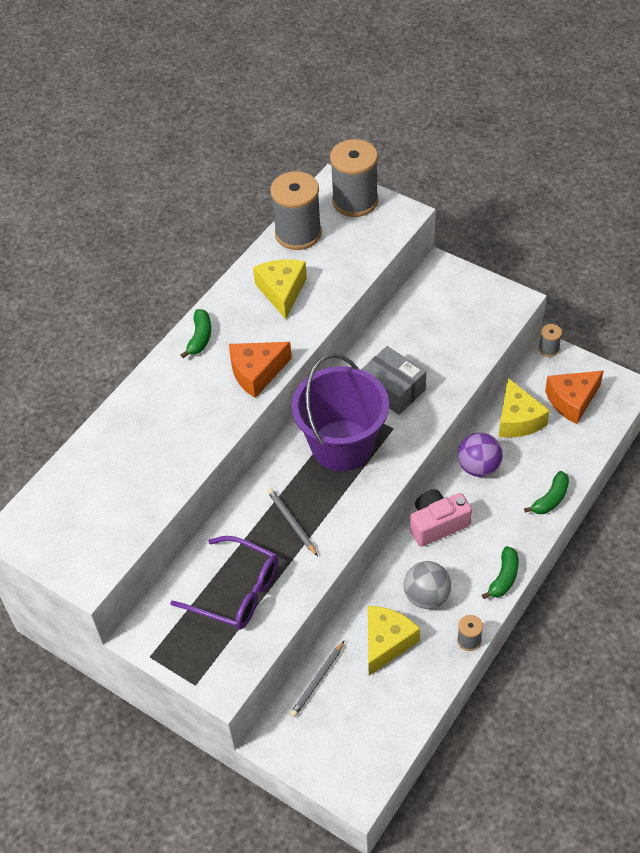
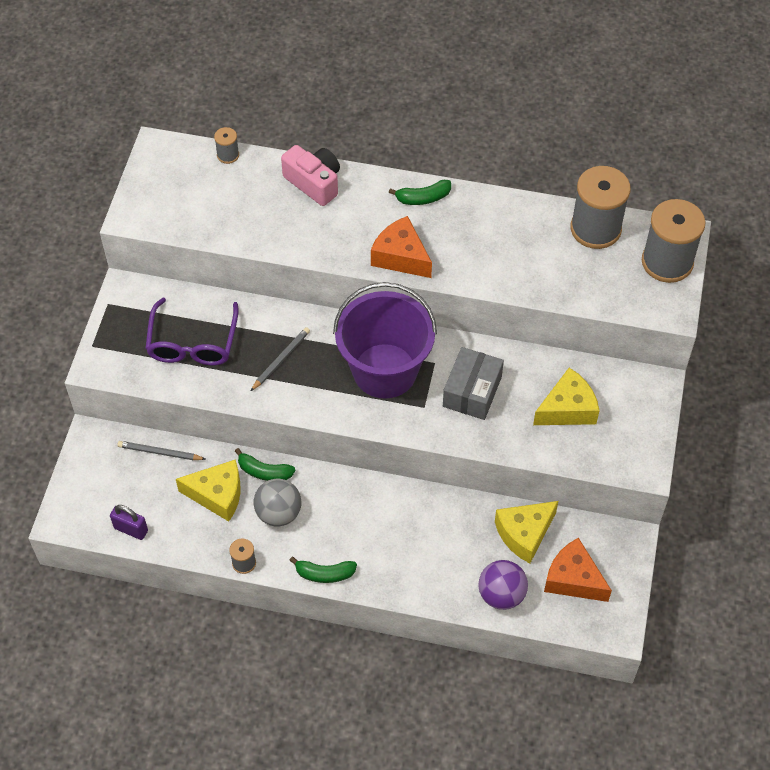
camera: 65 degrees right, 5 degrees up
(282, 292) = (511, 242): yellow cheese -> yellow cheese (567, 409)
(395, 730) = (131, 529): none -> purple padlock
(437, 524) = (363, 498): pink camera -> pink camera (314, 183)
(478, 467) = (448, 514): purple ball -> purple ball (501, 594)
(548, 349) = (634, 538): grey spool -> grey spool (228, 155)
(550, 499) = (436, 591): green banana -> green banana (264, 471)

